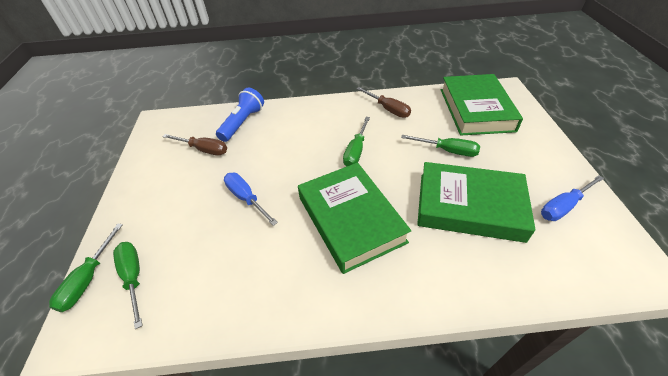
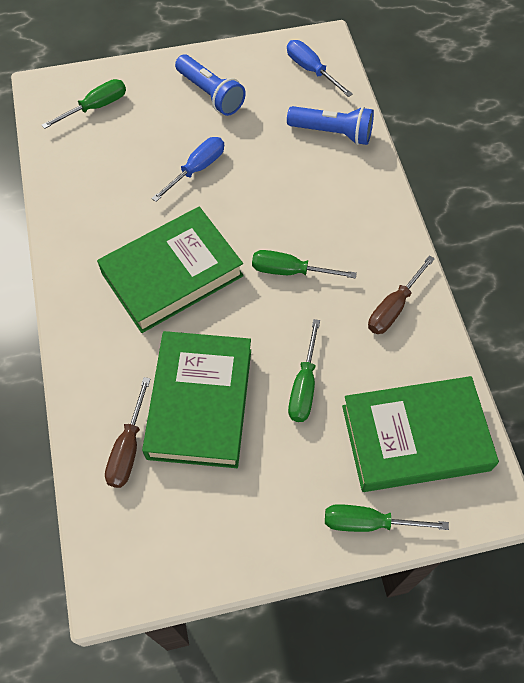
camera: 80 degrees right, 15 degrees up
(88, 279) = (93, 76): green screwdriver -> green screwdriver (368, 523)
(169, 186) = (210, 94): none -> blue flashlight
(204, 150) = (273, 107): brown screwdriver -> brown screwdriver (128, 448)
(563, 206) = (207, 519): blue screwdriver -> blue screwdriver (311, 70)

